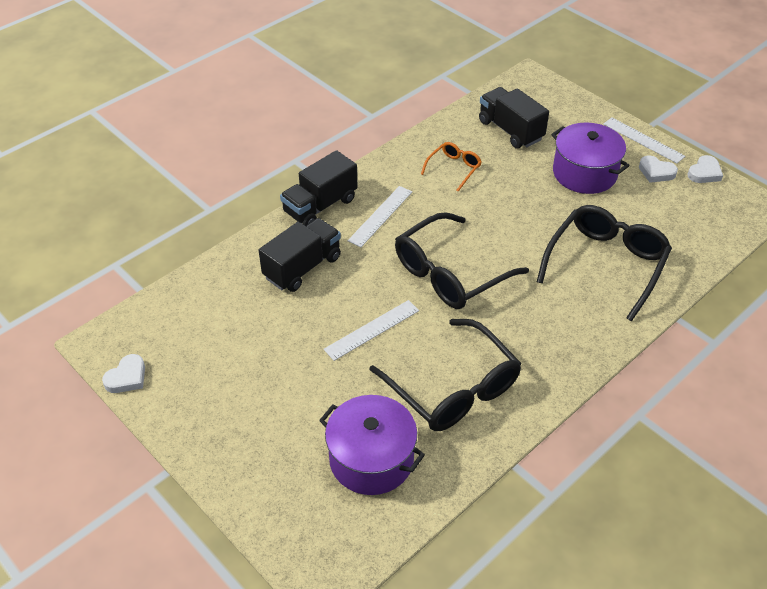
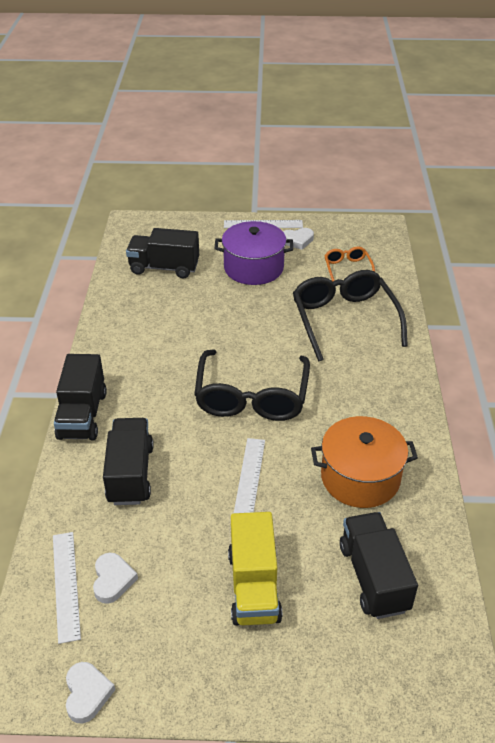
camera: 45 degrees left, 5 degrees down
(288, 398) = (254, 586): none -> yellow truck
(371, 459) = (373, 577): purple pot -> black truck
(380, 216) = (144, 390): white ruler -> white ruler (66, 585)
(453, 388) = (360, 477): black glasses -> orange pot
(454, 169) = (157, 319): orange glasses -> orange glasses (347, 269)
(704, 173) = (326, 224): white heart -> white heart (113, 580)

